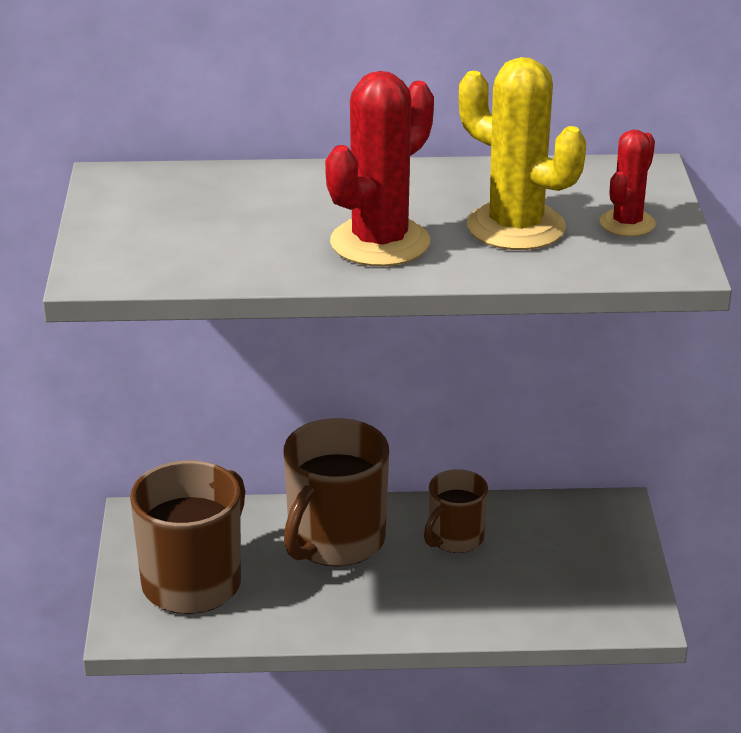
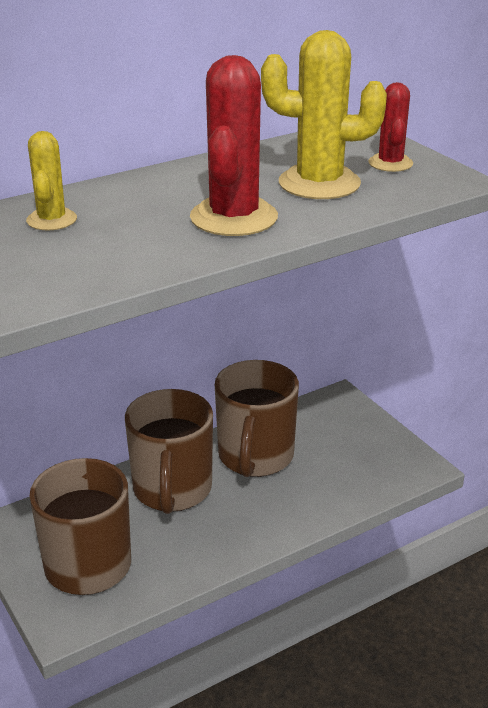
camera: 30 degrees left, 0 degrees up
(206, 197) = (51, 220): none -> yellow cactus
(455, 539) = (255, 457): brown mug -> brown mug, size x1.76

